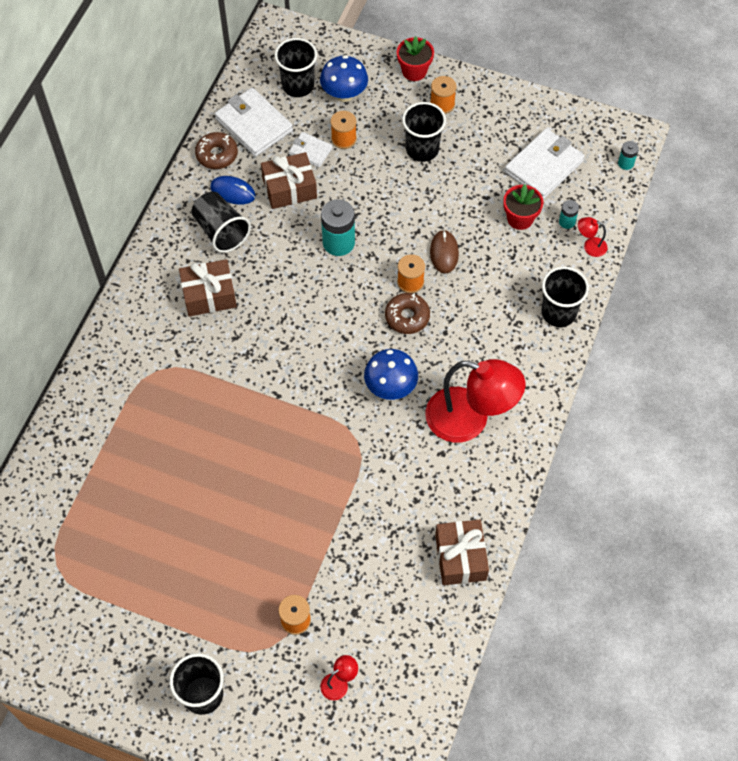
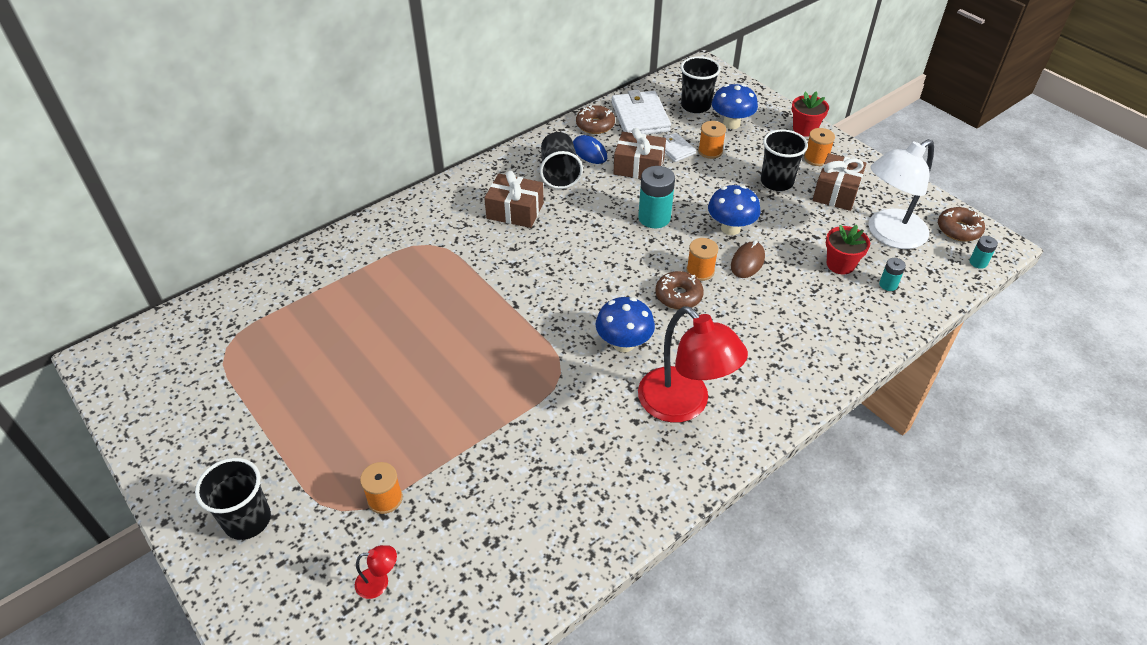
camera: 30 degrees right, 15 degrees down
(410, 222) = (730, 228): none -> blue mushroom
(460, 557) = (589, 526): brown gift -> brown gift (836, 192)
(543, 166) = (888, 235): white wallet -> white lamp
(558, 313) = (835, 354): black cup -> none
(590, 246) = (902, 313): red lamp -> none
(596, 134) = (958, 230): none -> brown donut

